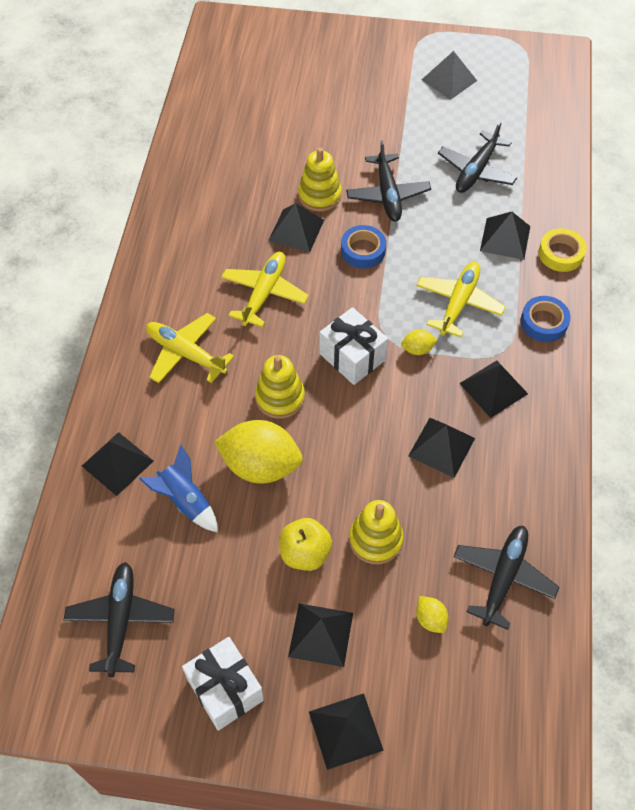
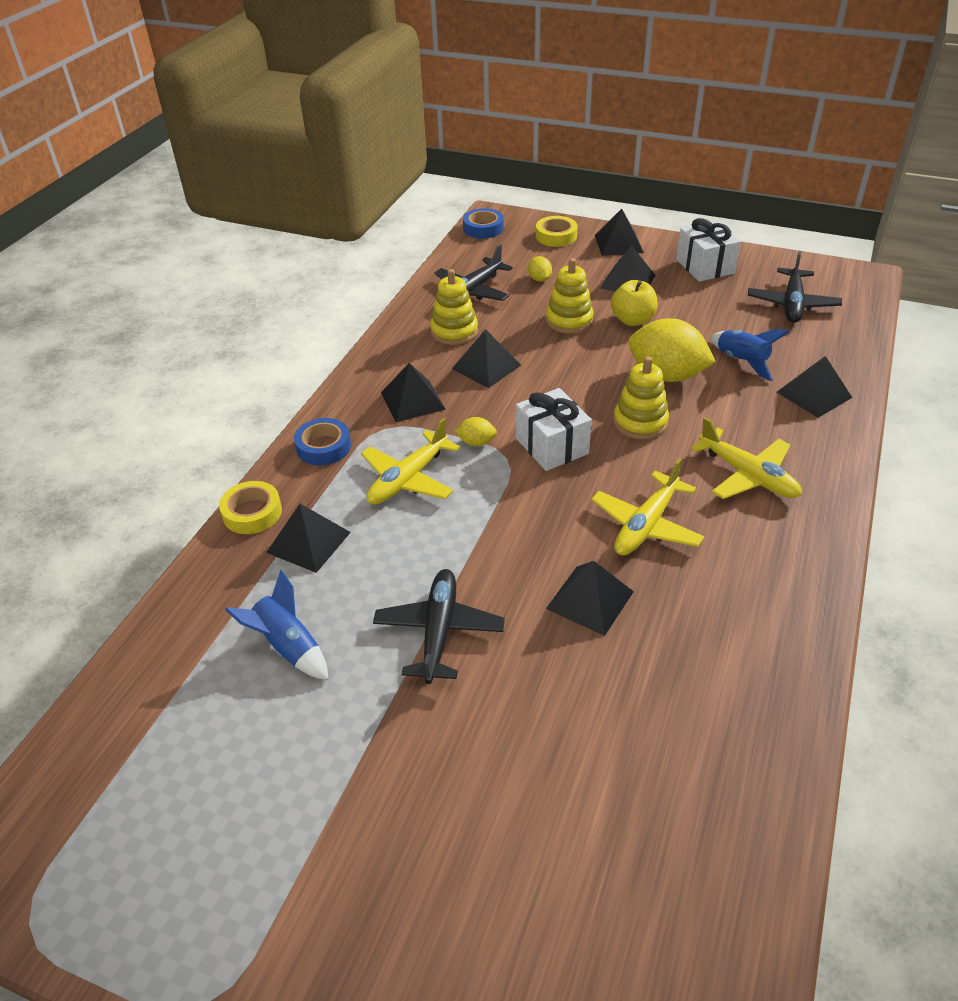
camera: 165 degrees left, 15 degrees down
(319, 195) = (543, 648): yellow stacking toy -> yellow stacking toy (454, 331)
(363, 250) = (503, 557): blue tape -> blue tape (483, 228)
(436, 736) = (556, 236): none -> yellow tape
(449, 80) = (227, 850): grey pyramid -> none
(476, 170) = (288, 646): black plane -> blue rocket

